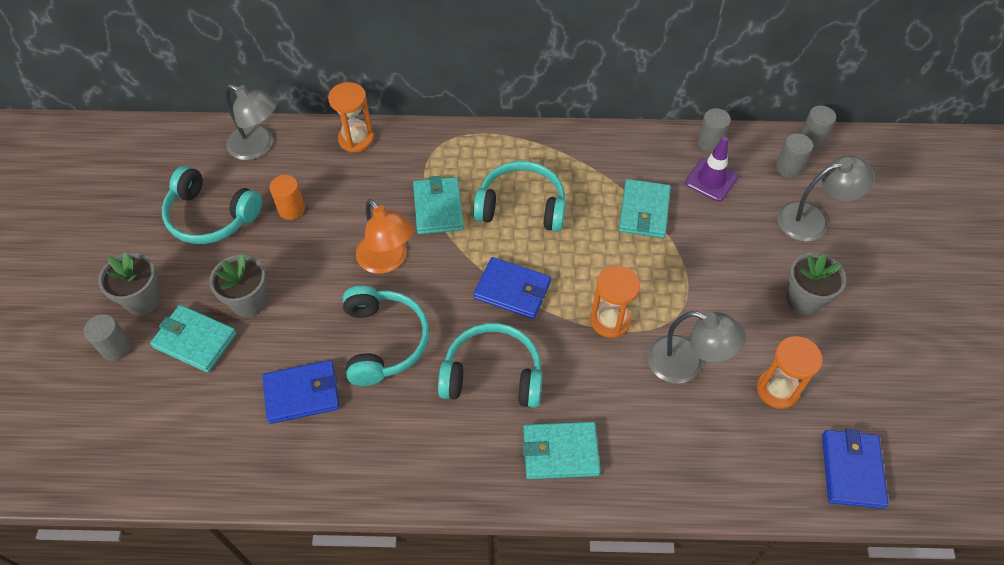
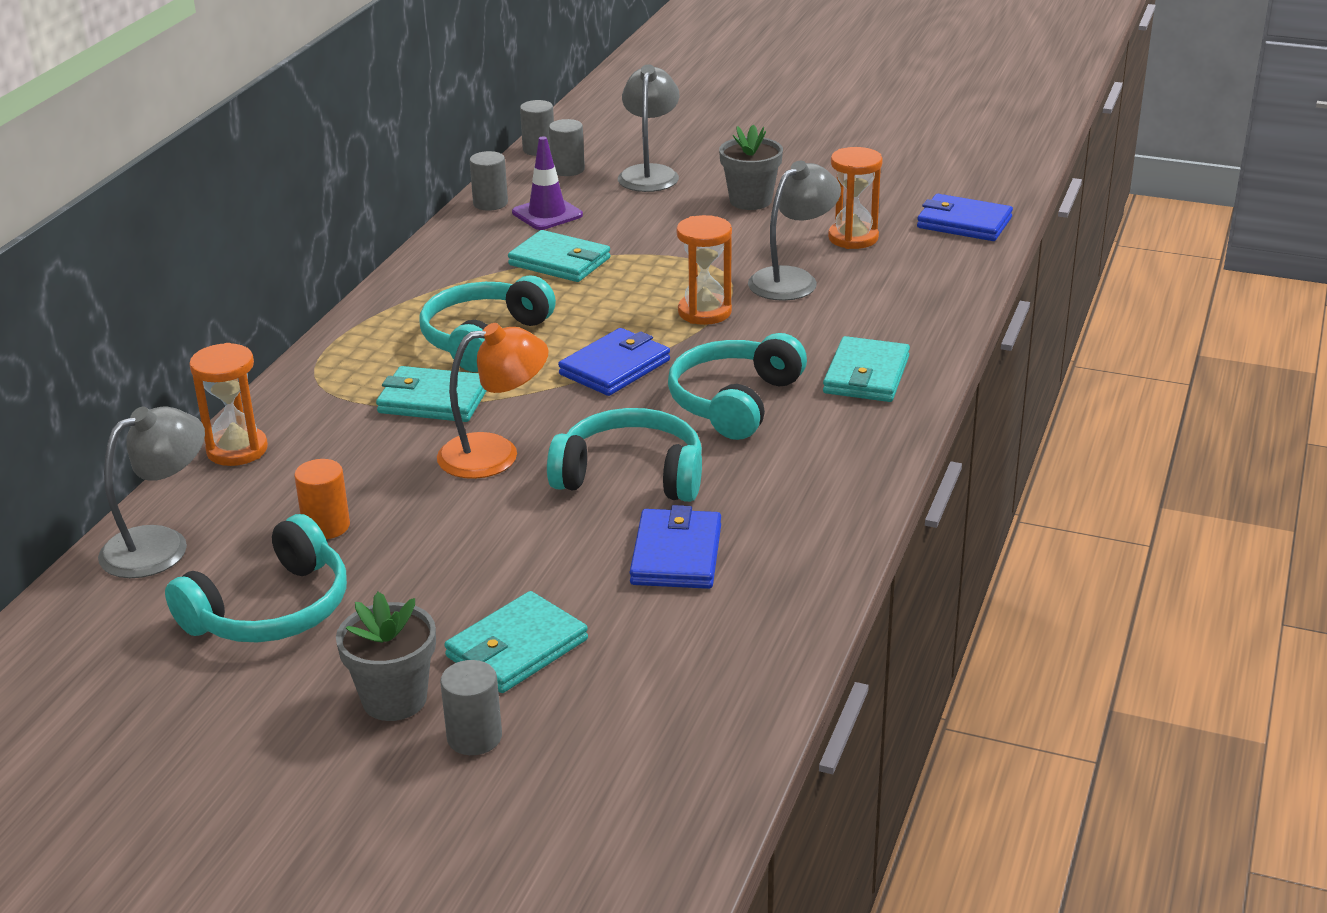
camera: 70 degrees left, 25 degrees down
(249, 302) = (479, 587): grey flower pot -> none

